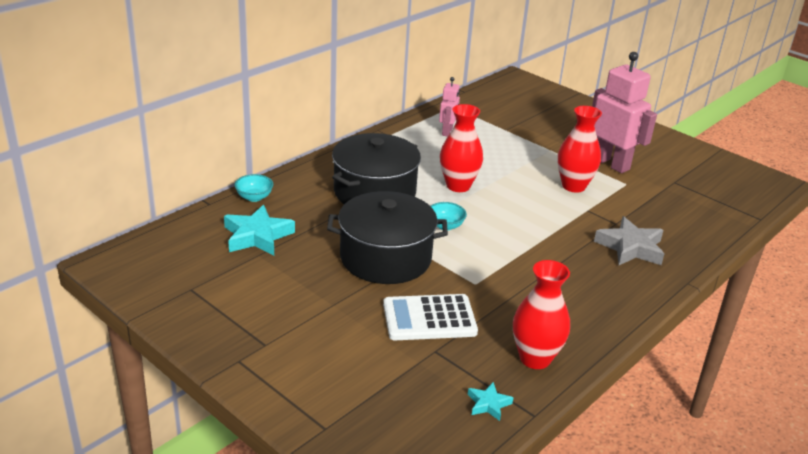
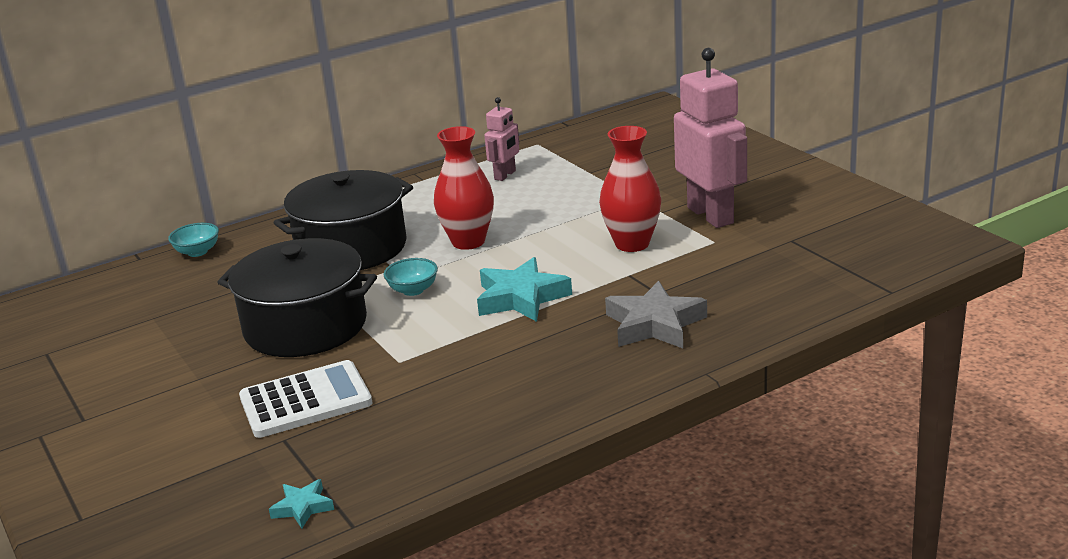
camera: 20 degrees right, 5 degrees down
(257, 236) = (167, 296): turquoise star -> turquoise star (521, 298)
(429, 318) = (305, 400): white calculator -> white calculator turned 150 degrees clockwise
(535, 358) = (408, 457): red vase -> none

